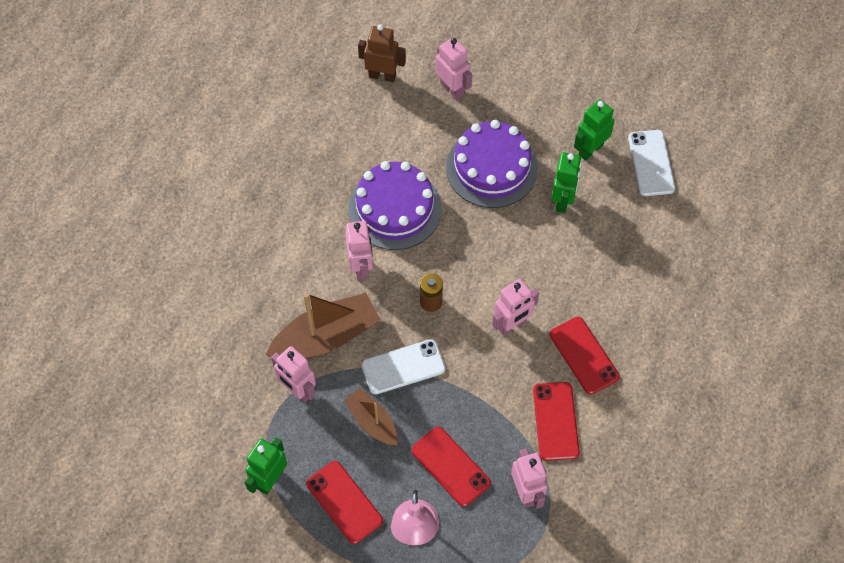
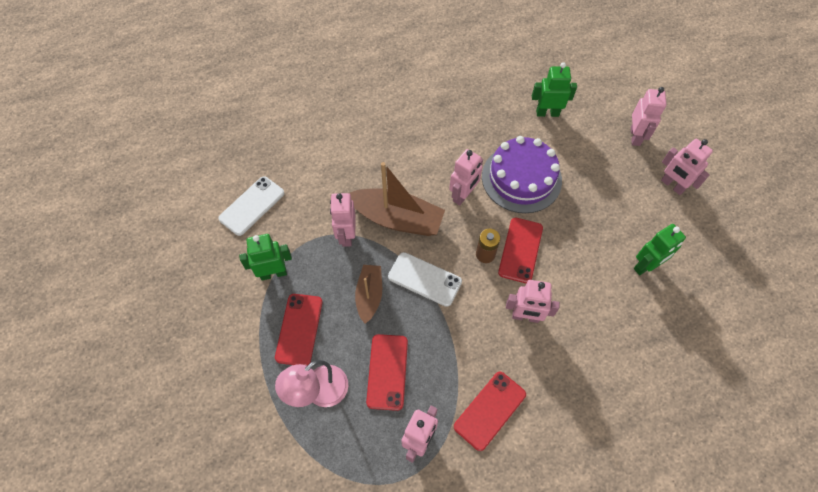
camera: 45 degrees right, 0 degrees up
(382, 76) = (595, 95): brown robot -> none
(491, 168) = (614, 205): purple cake -> none
(521, 111) = (672, 185): none -> pink robot
(584, 355) = (556, 384): red phone -> red phone (520, 250)
(590, 149) = (701, 249): green robot -> green robot (547, 113)
(651, 163) = (742, 295): white phone -> white phone (252, 206)

